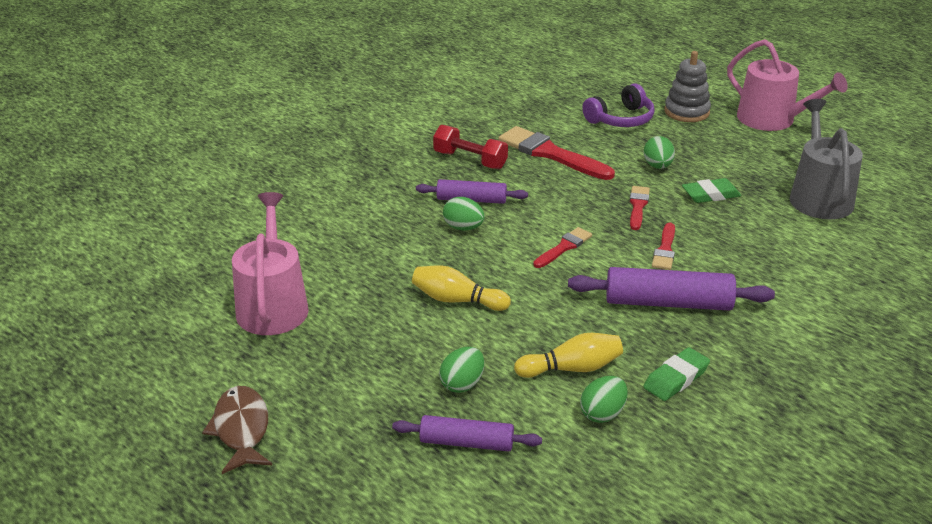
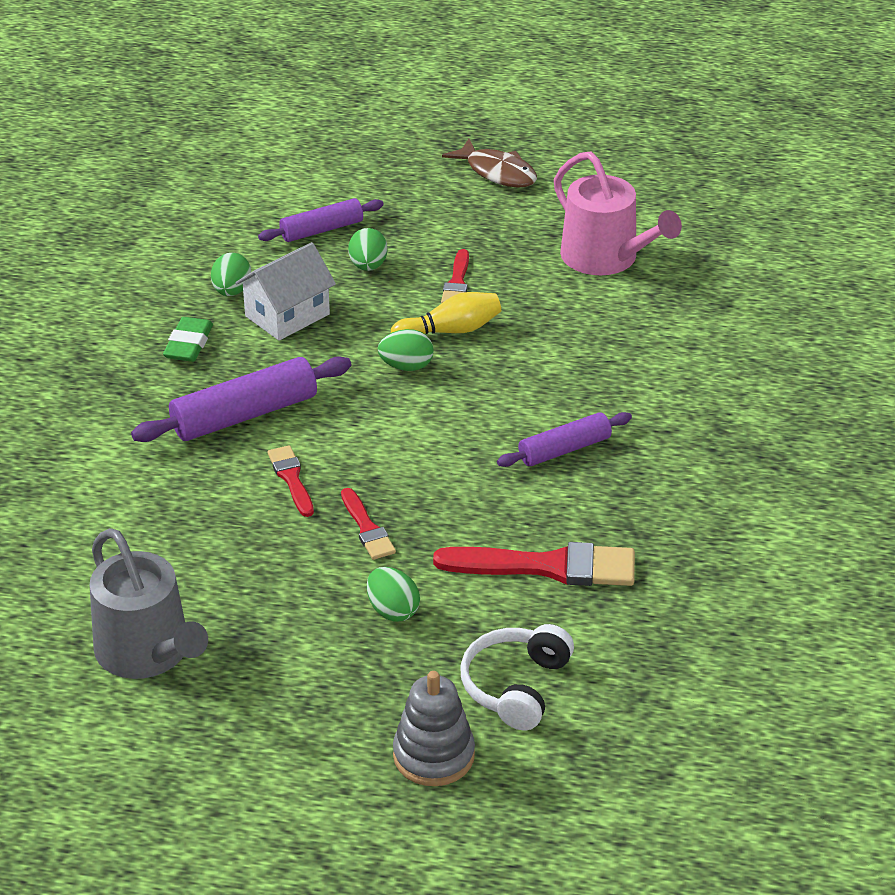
camera: 145 degrees right, 5 degrees up
(463, 228) = (532, 409): green egg -> green egg (406, 366)
(470, 160) = (633, 508): red dumbbell -> none
(564, 247) = (403, 433): red brush -> red brush (457, 282)
(572, 368) = (287, 315): yellow bowling pin -> white house
(621, 119) = (516, 686): purple headphones -> white headphones
(710, 195) = (291, 589): green eraser -> none
(772, 120) = (291, 802): pink watering can -> none

